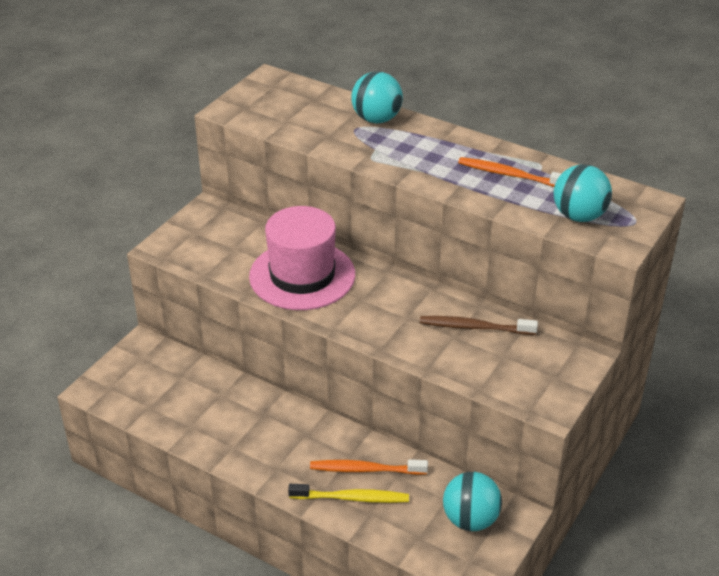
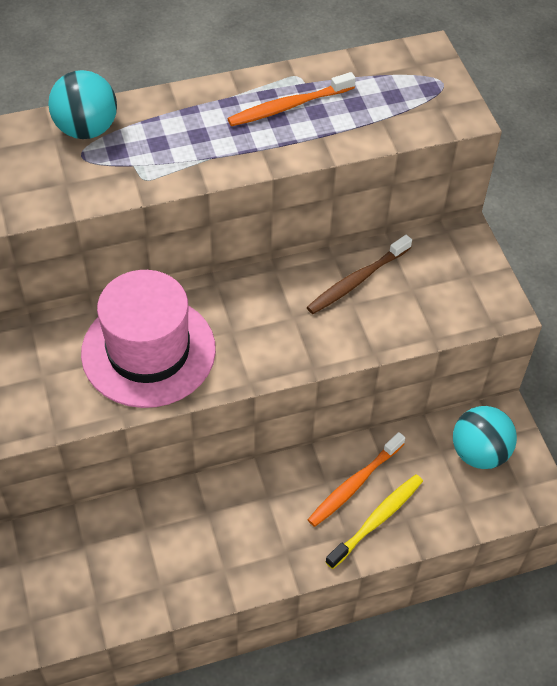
camera: 50 degrees left, 15 degrees up
(579, 216) = (396, 109): turquoise ball -> none

